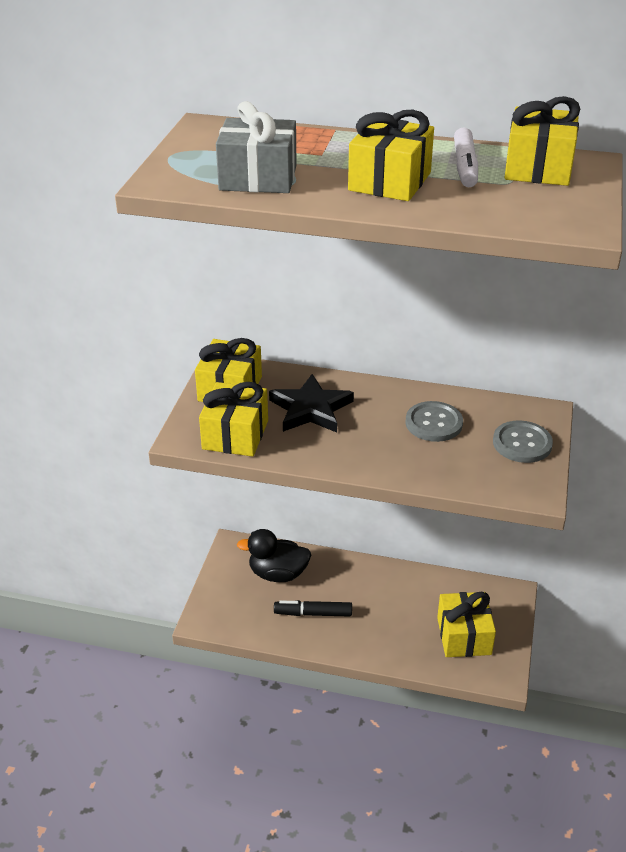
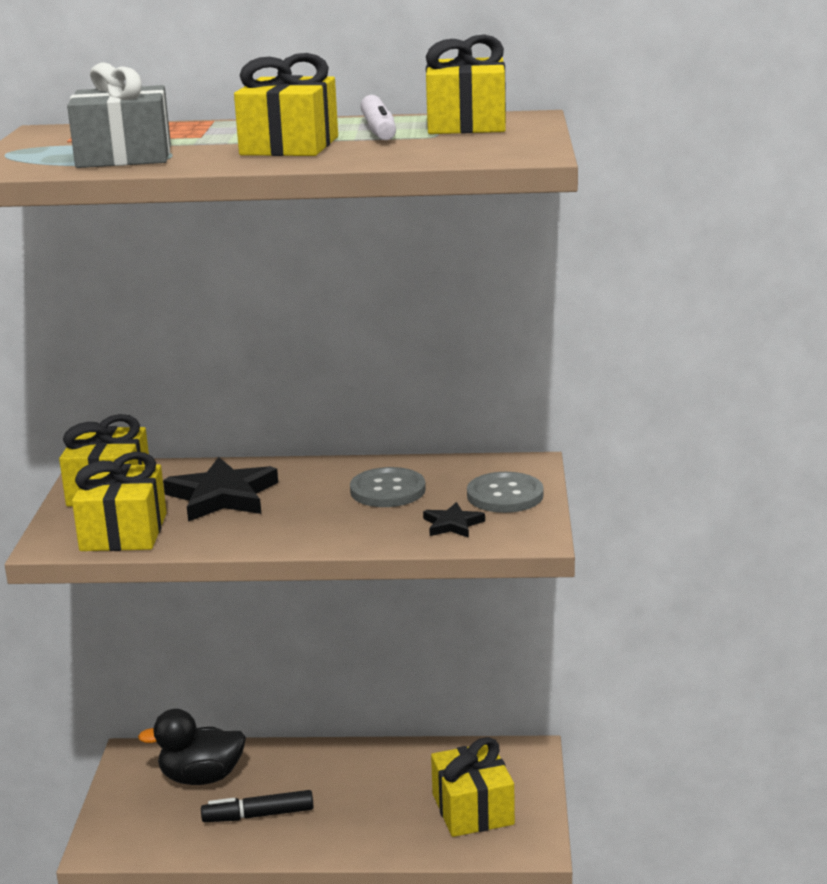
camera: 10 degrees left, 15 degrees down
(477, 468) = (452, 524): none -> black star

